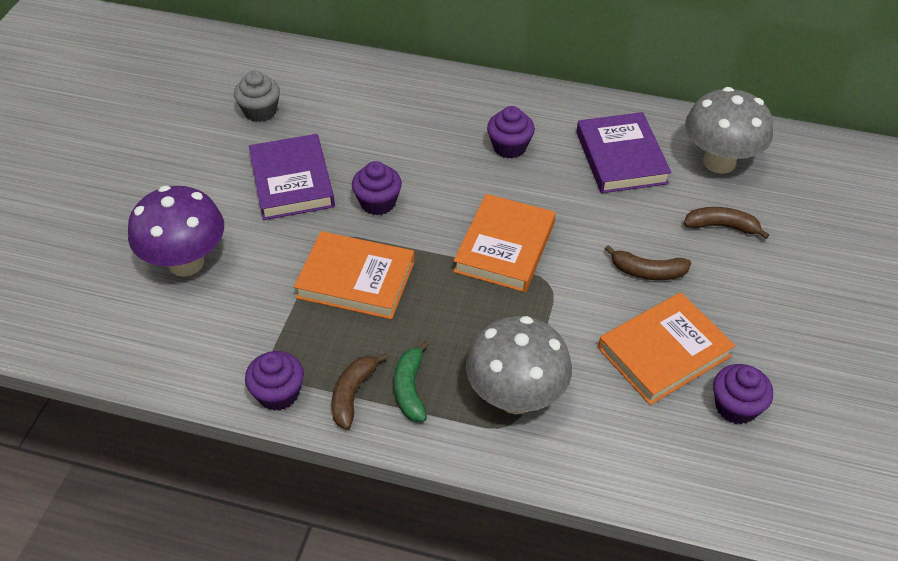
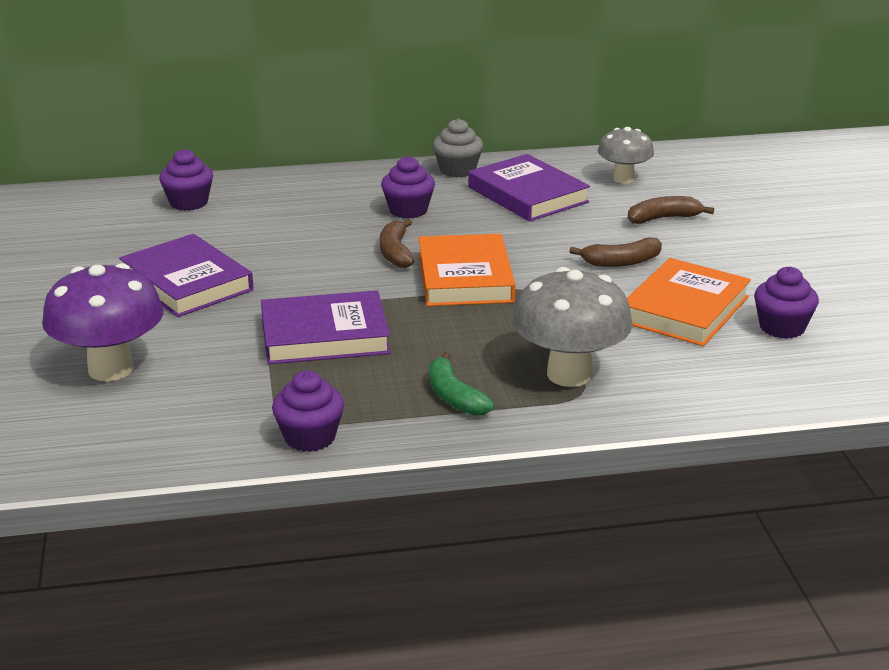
camera: 25 degrees left, 20 degrees down
(260, 111) = (102, 240): grey cupcake -> grey cupcake (457, 170)
(353, 394) = (395, 416): brown banana -> brown banana (396, 252)
(356, 280) = (324, 336): orange book -> purple book
(378, 202) = (300, 277): purple cupcake -> purple cupcake (189, 202)
(719, 162) = (623, 179): grey mushroom -> grey mushroom, size x0.62

